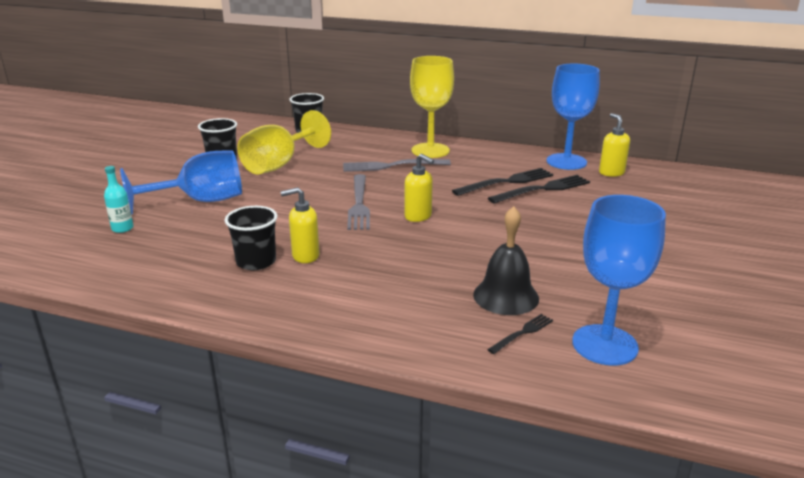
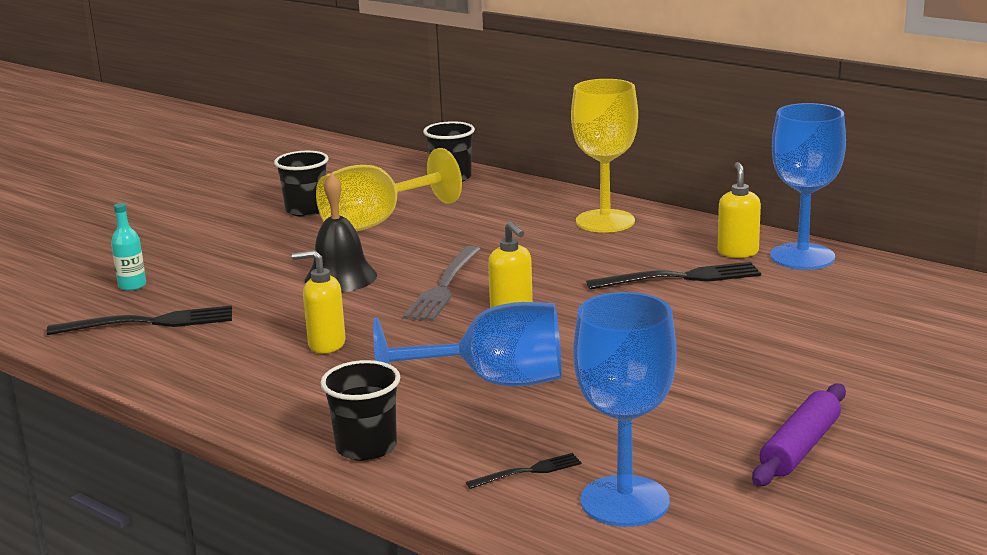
camera: 20 degrees right, 5 degrees down
(200, 201) = (243, 262): blue goblet -> blue goblet (492, 383)
(256, 262) = (262, 344): black cup -> black cup (366, 447)
(391, 166) = (529, 239): grey fork -> none
(506, 296) = (545, 426): black bell -> black bell (340, 277)
(543, 189) = (728, 293): black fork -> black fork (151, 322)
(611, 172) = (859, 280): yellow soap dispenser -> yellow soap dispenser (737, 252)
(677, 287) = (800, 447): none -> purple rolling pin

